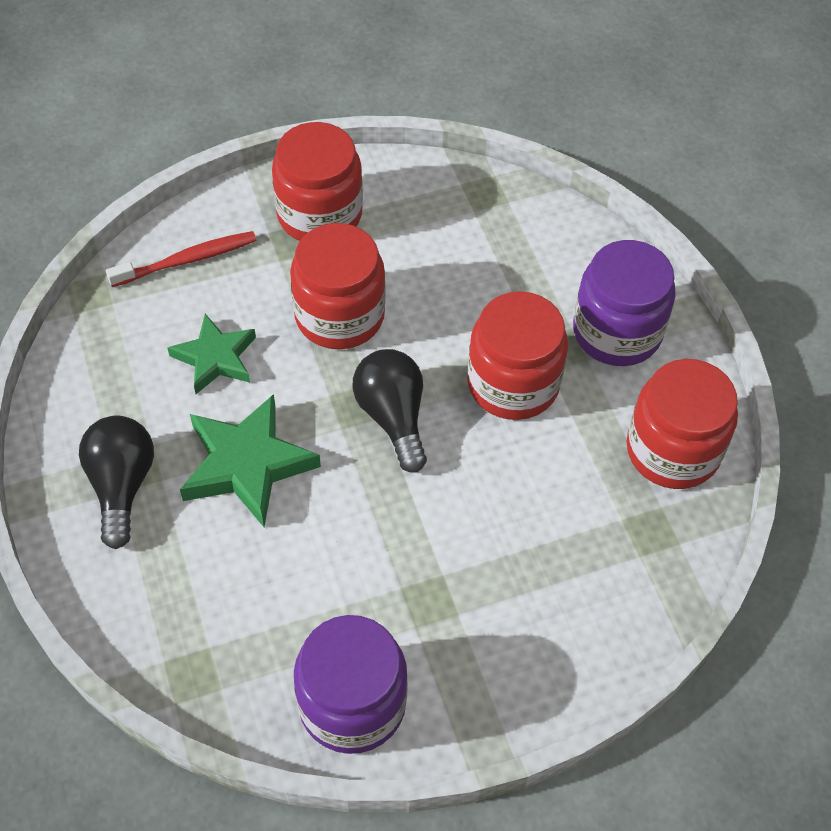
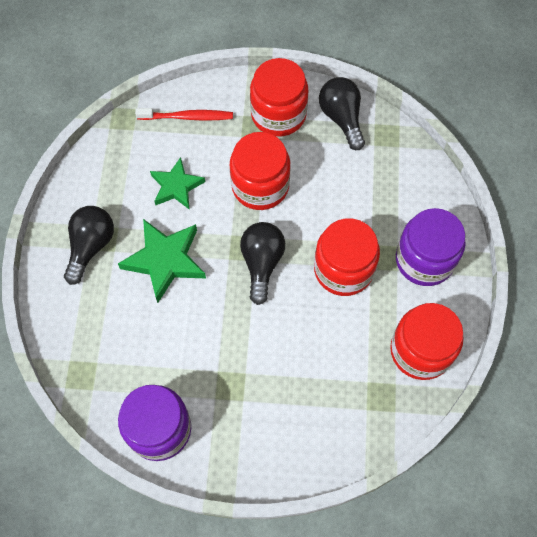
camera: 25 degrees right, 10 degrees up
(411, 191) = (341, 118): none -> black light bulb

